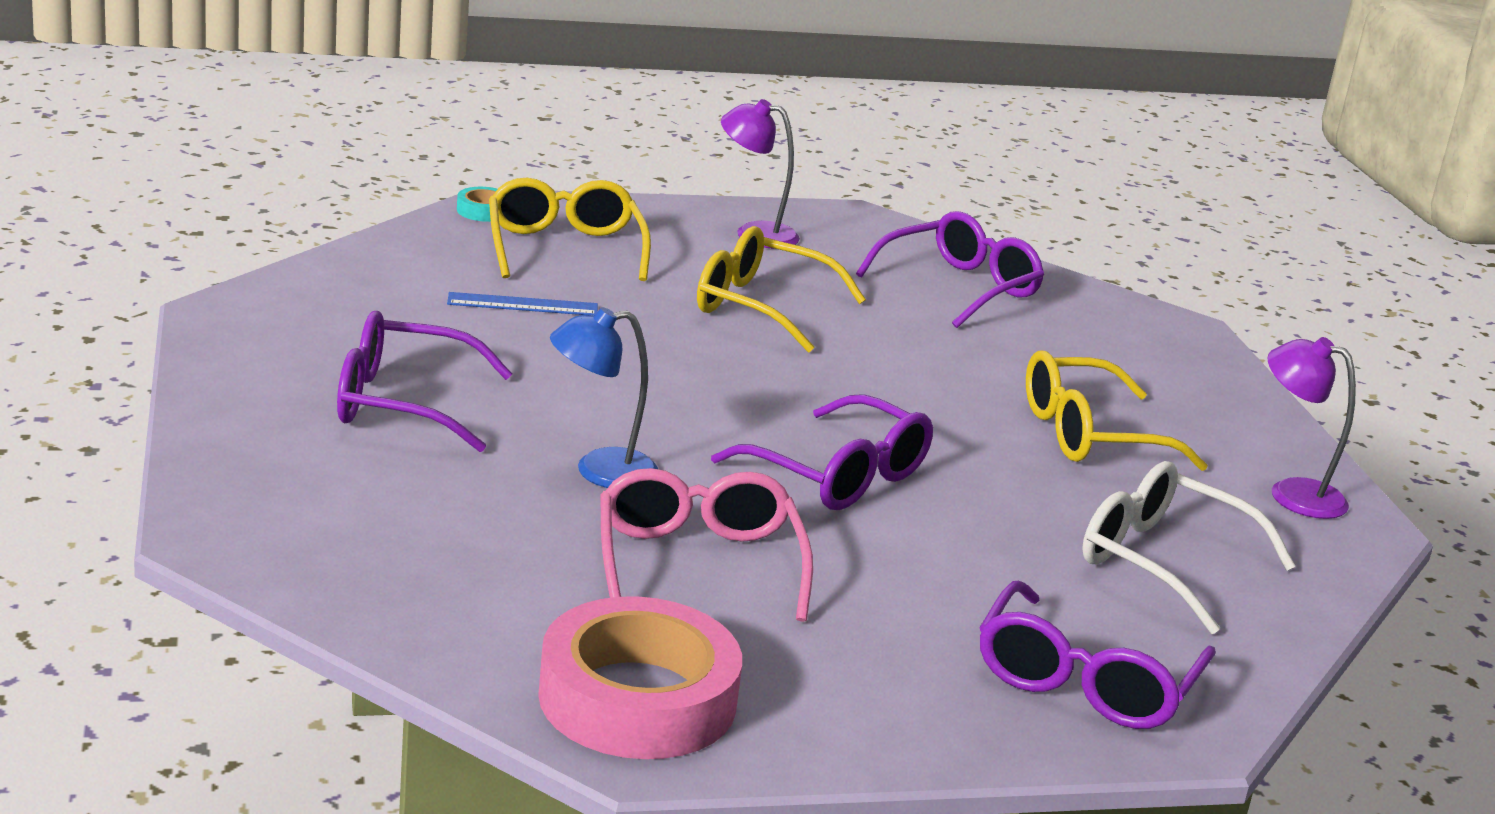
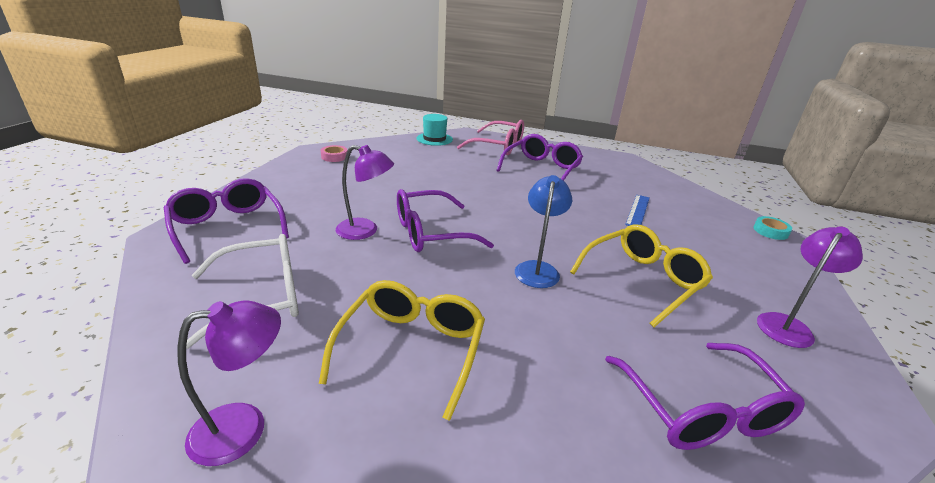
camera: 120 degrees right, 5 degrees up
(325, 581) = (434, 139): none -> turquoise hat
(564, 249) = (720, 240): yellow glasses -> none
(599, 471) = (471, 186): blue lamp -> blue lamp (537, 269)
(637, 698) = (334, 157): pink tape -> pink tape, size x0.42
(698, 564) = (392, 184): pink glasses -> pink glasses (498, 146)
(911, 537) = (365, 231): none -> purple lamp

